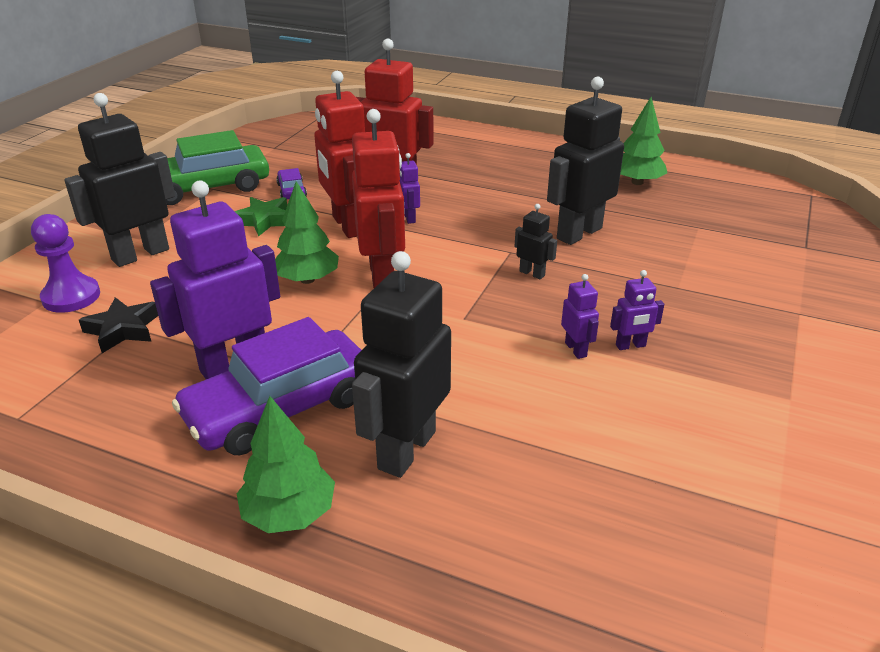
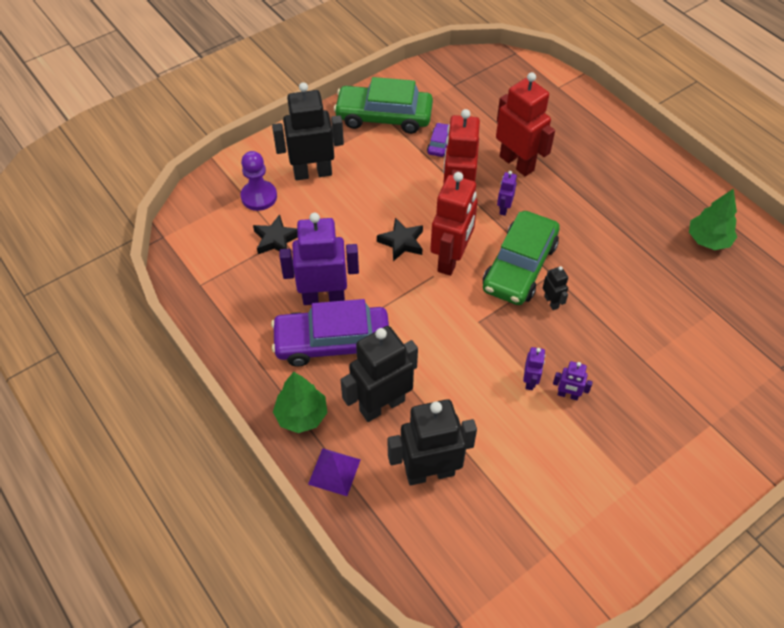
camera: 30 degrees right, 20 degrees up
(264, 220) = (405, 170): green star -> none
(307, 279) = (402, 242): green tree -> black star
(394, 565) = (334, 471): none -> purple pyramid
(469, 256) = (519, 266): none -> green car
(578, 233) = (615, 277): black robot -> black robot (429, 472)

